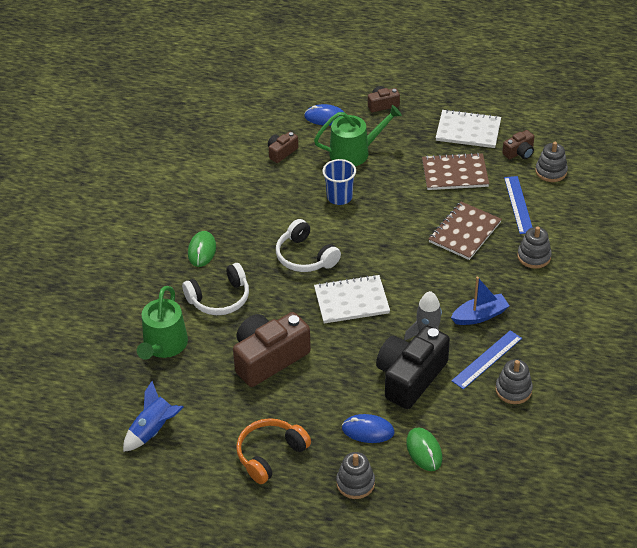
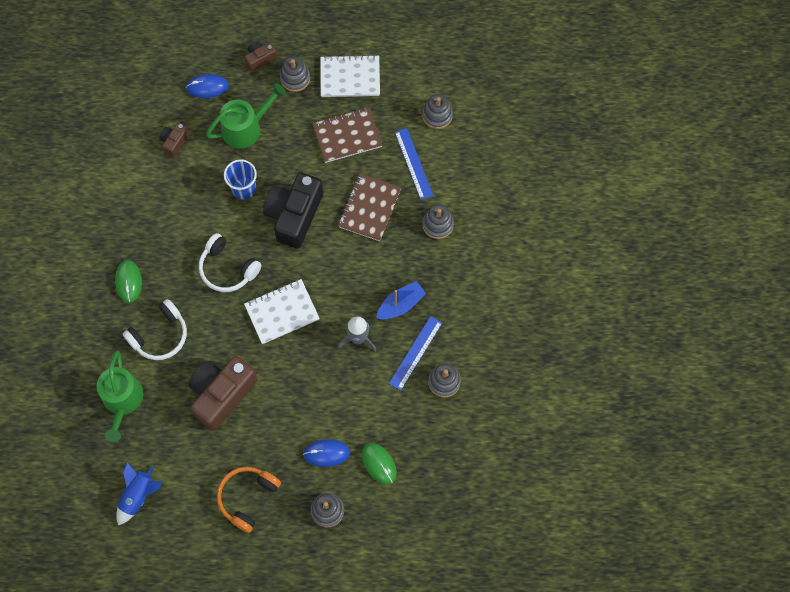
camera: 15 degrees left, 25 degrees up
(410, 377) = (352, 387): black camera -> black camera (294, 215)
(413, 123) = (295, 78): none -> grey stacking toy
(519, 152) = (403, 96): brown camera -> none

